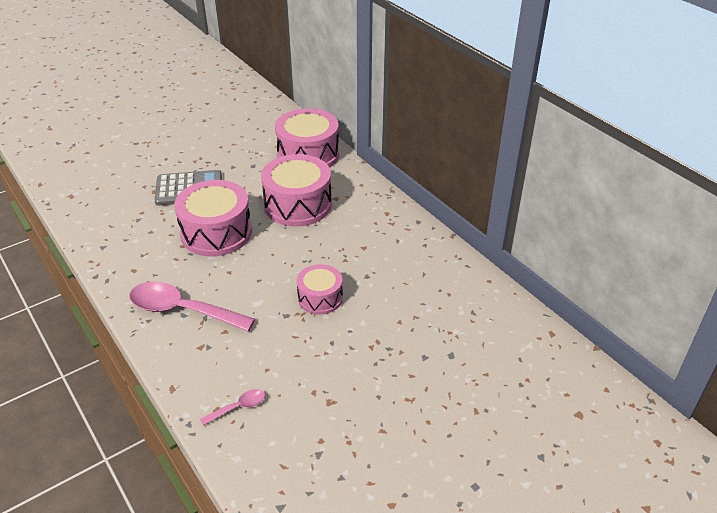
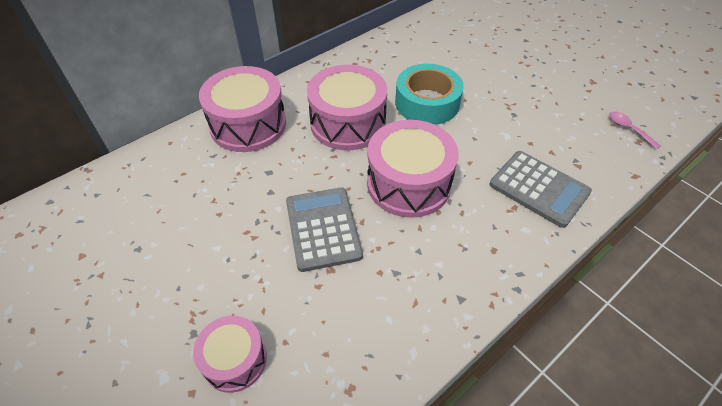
camera: 95 degrees left, 10 degrees up
(182, 310) = (539, 188): pink spoon -> grey calculator
(316, 255) = (427, 102): none -> turquoise tape
(320, 298) = (484, 95): pink drum -> pink drum (235, 360)

